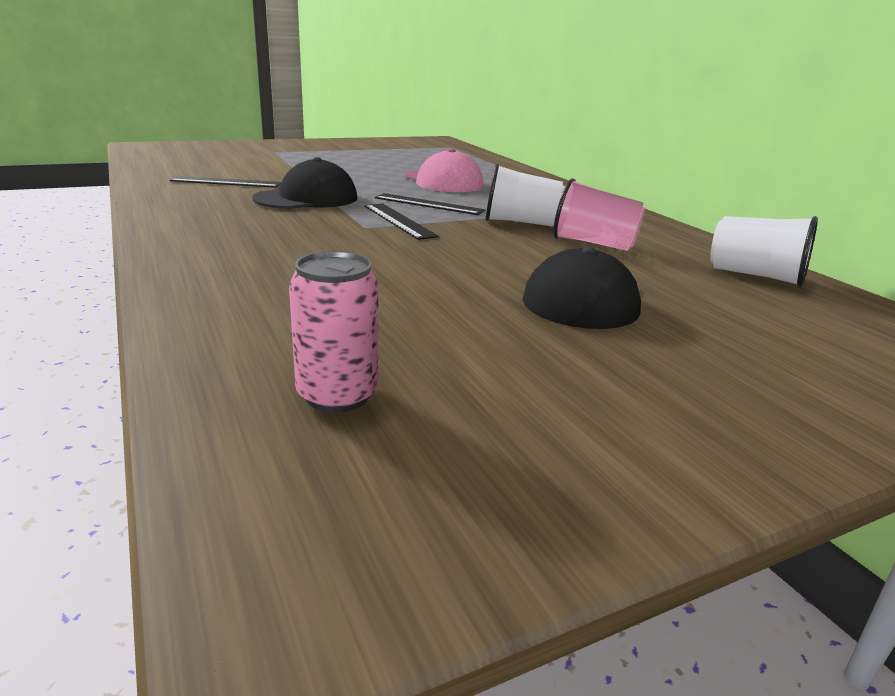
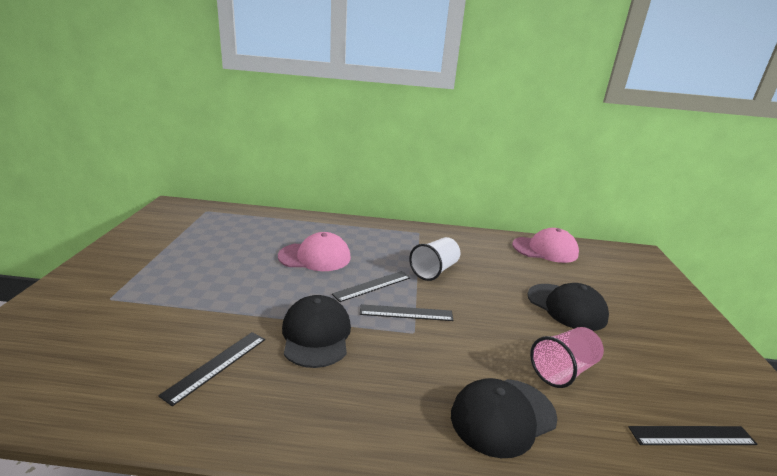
camera: 60 degrees left, 0 degrees up
(258, 273) = (503, 416): none -> black cap
(337, 395) = (691, 436): pink can -> black ruler
(593, 243) = (484, 266): pink cup -> pink cup (563, 370)
(755, 276) = (545, 249): white cup -> pink cap

